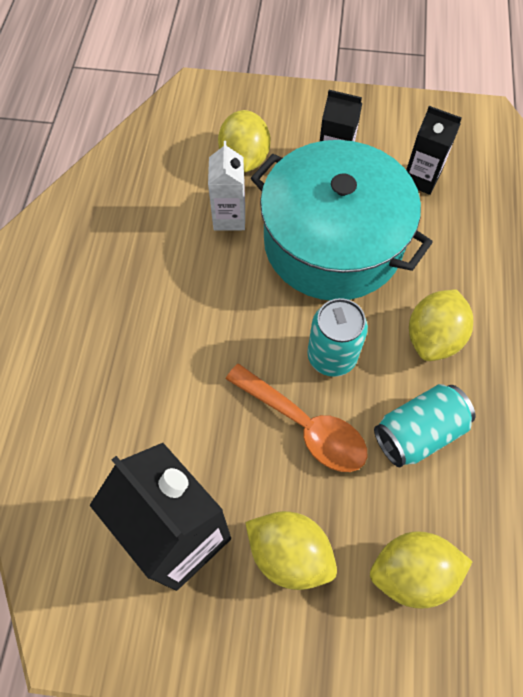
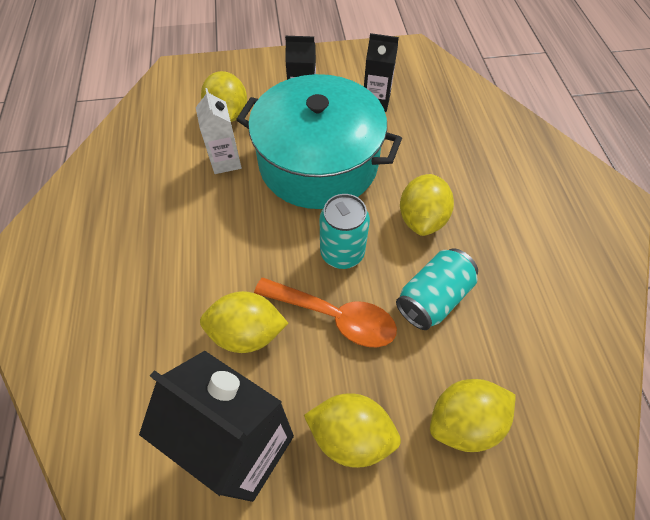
camera: 15 degrees left, 5 degrees down
(209, 419) = (247, 332): none -> yellow lemon

